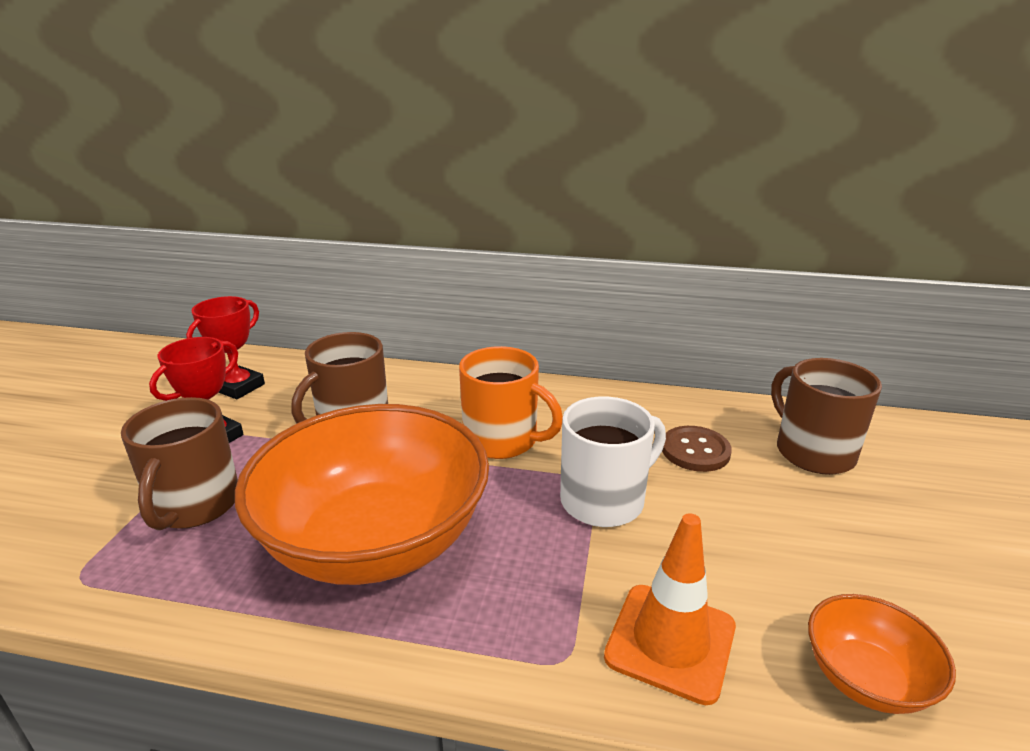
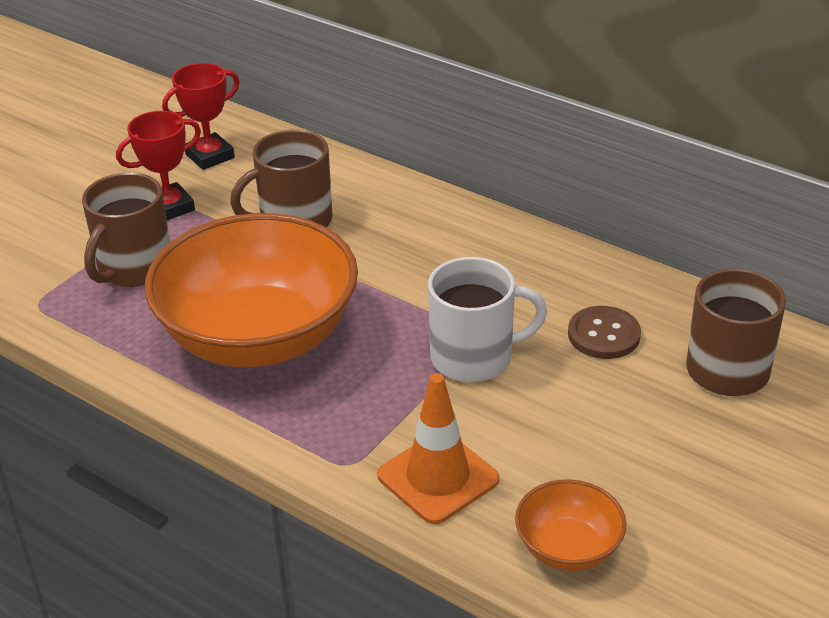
camera: 25 degrees right, 10 degrees up
(502, 440) = (422, 275): orange mug -> none

